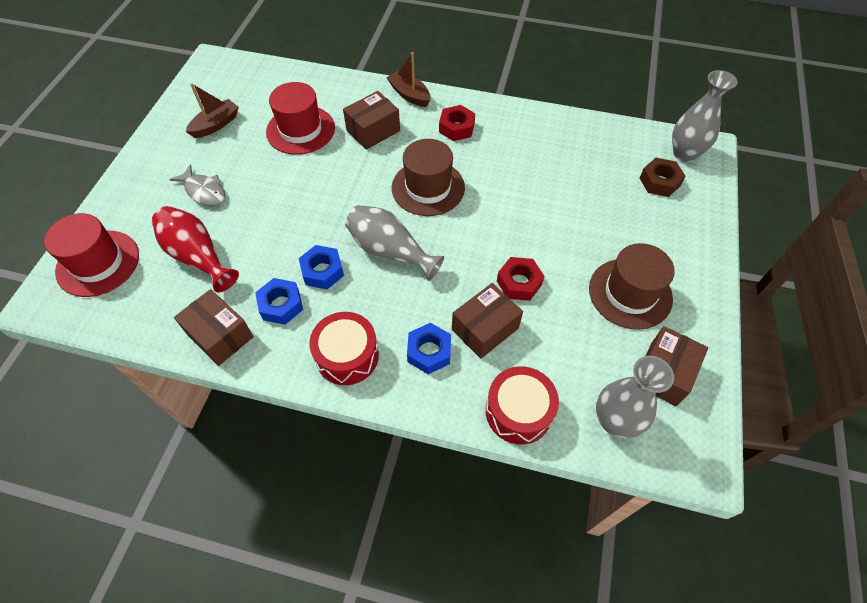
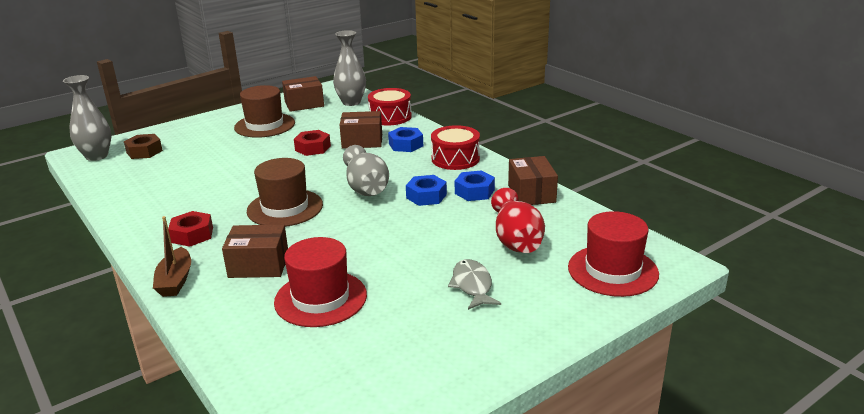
camera: 140 degrees left, 30 degrees down
(216, 125) = (401, 350): brown boat -> none

